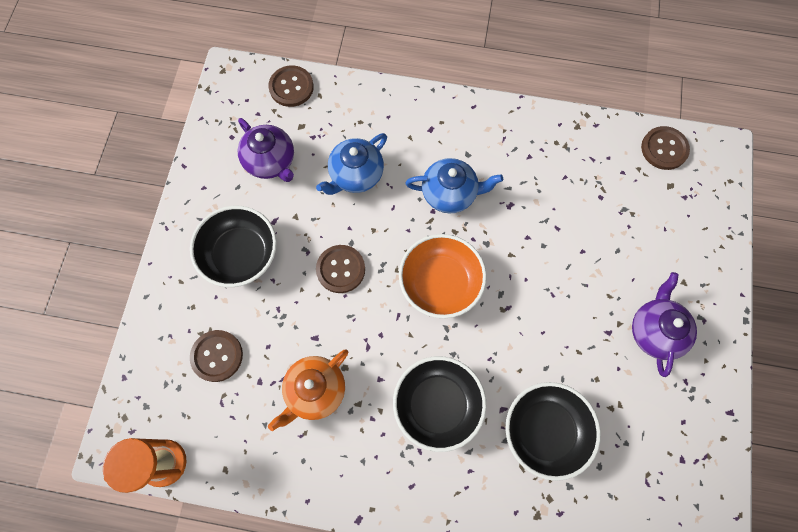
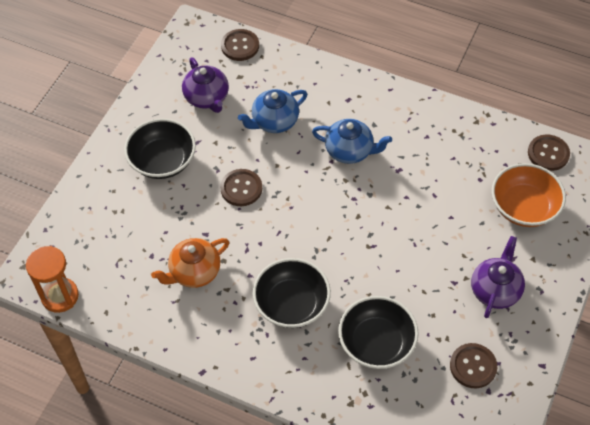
camera: 15 degrees right, 15 degrees down
(217, 356) = (123, 230): brown button -> brown button (473, 366)
(440, 283) = (321, 215): orange bowl -> orange bowl (524, 207)

